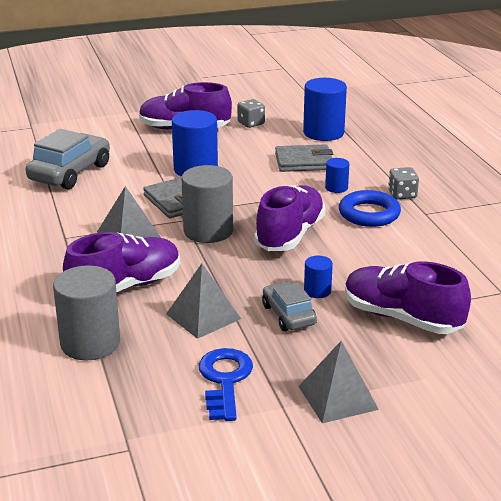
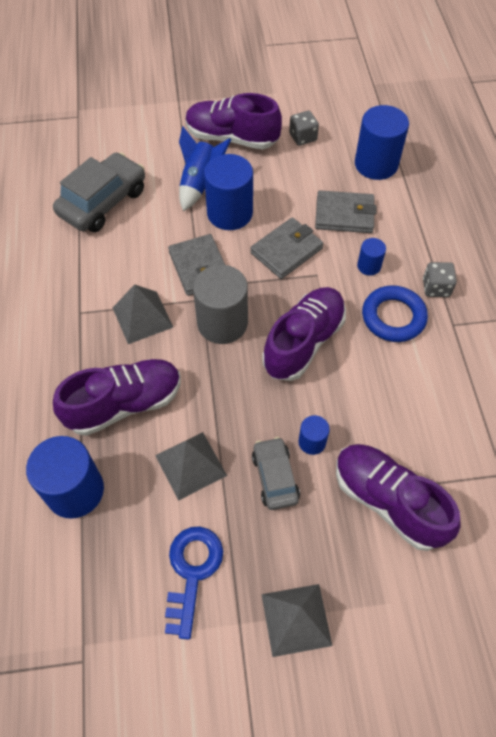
camera: 10 degrees right, 30 degrees up
(90, 343) = (75, 491): grey cylinder -> blue cylinder
(161, 155) = (199, 183): none -> blue rocket
(256, 186) = (286, 250): none -> grey wallet

